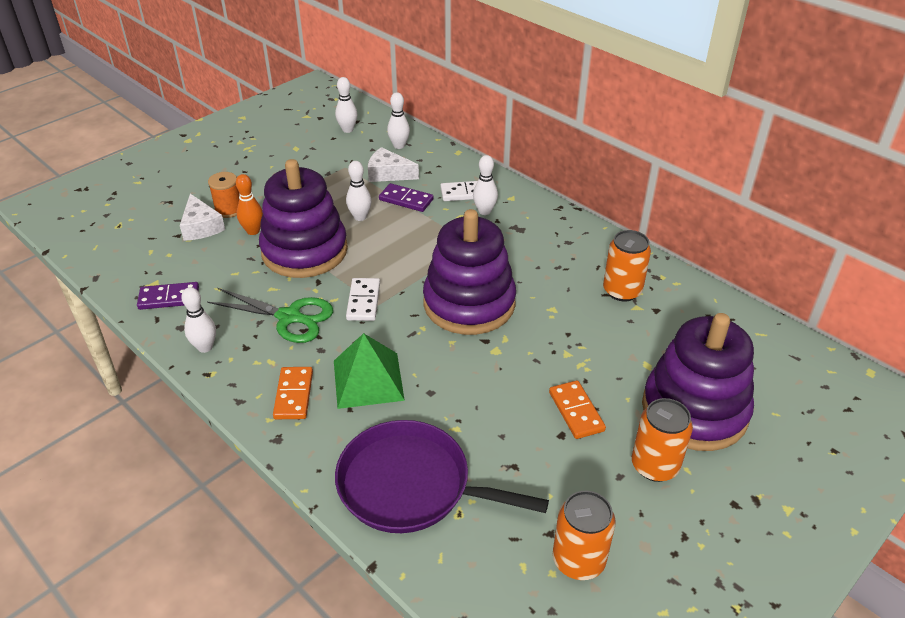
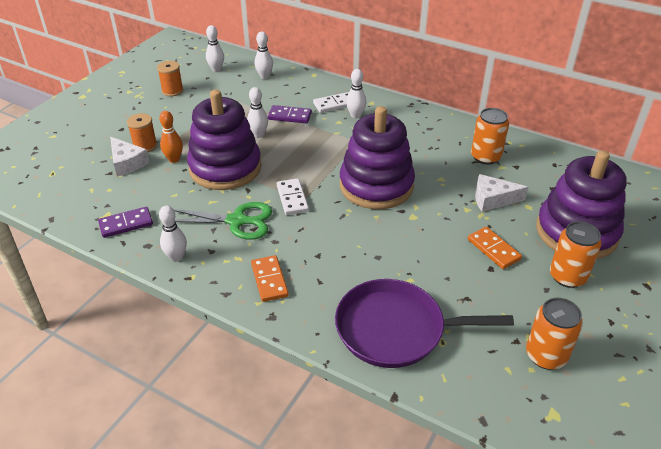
camera: 15 degrees left, 0 degrees up
(287, 148) = (172, 91): none -> orange spool
(368, 380) = (324, 257): green pyramid -> none
(388, 174) = (266, 98): white cheese -> white cheese (493, 199)

